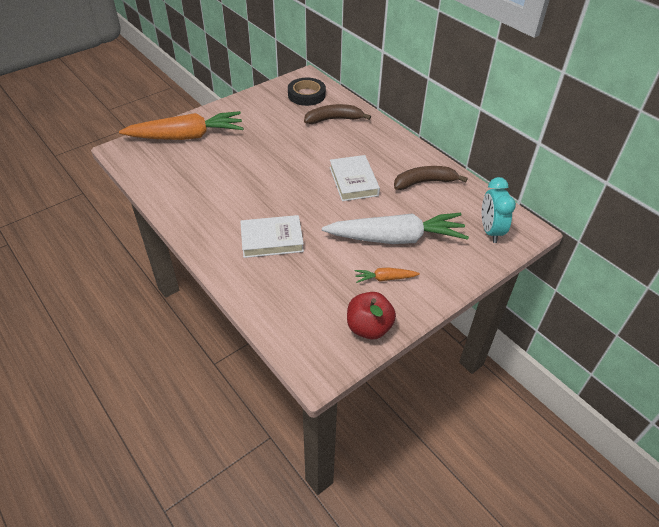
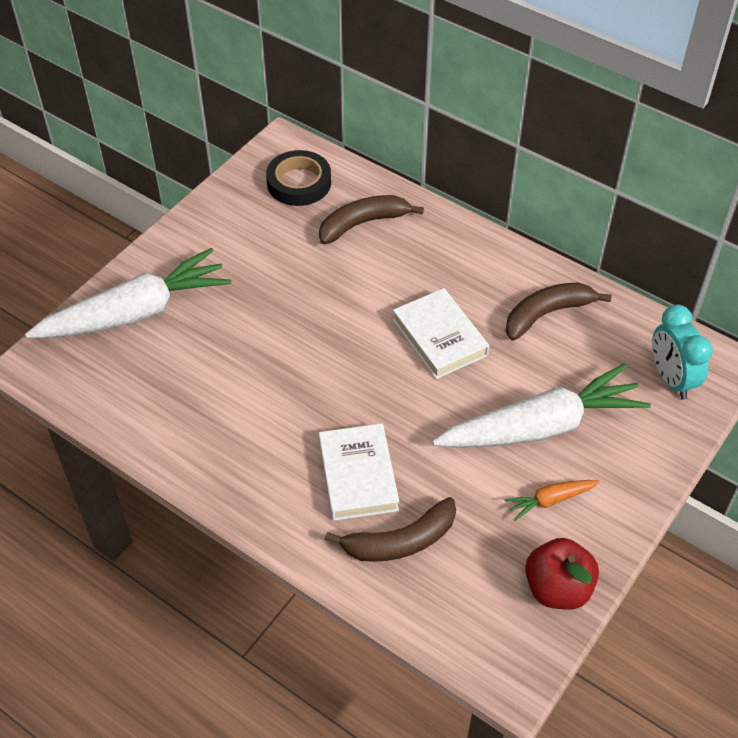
camera: 15 degrees left, 5 degrees up
(187, 136) = (136, 312): orange carrot -> white carrot
(272, 240) = (357, 476): white book -> white book turned 75 degrees counterclockwise
(281, 279) = (400, 541): none -> brown banana

